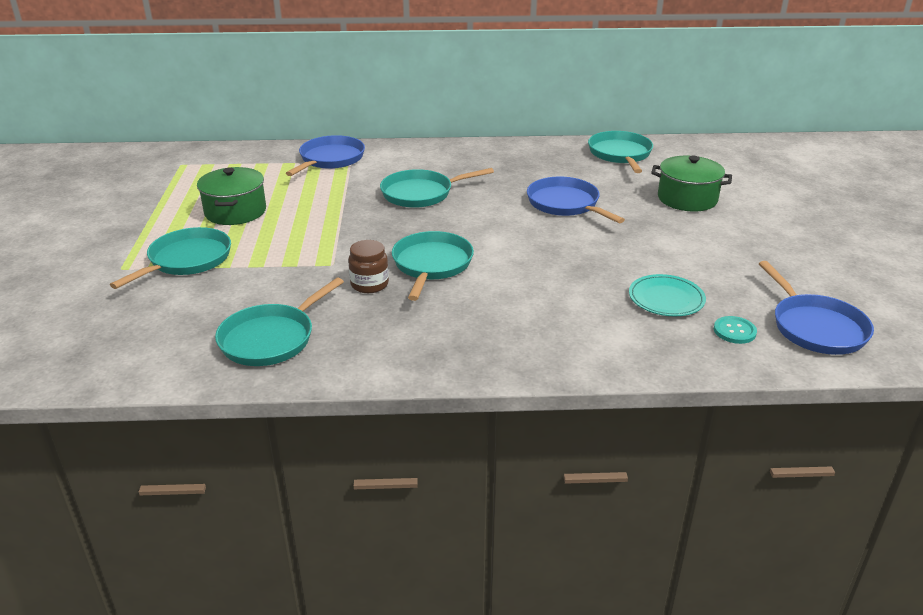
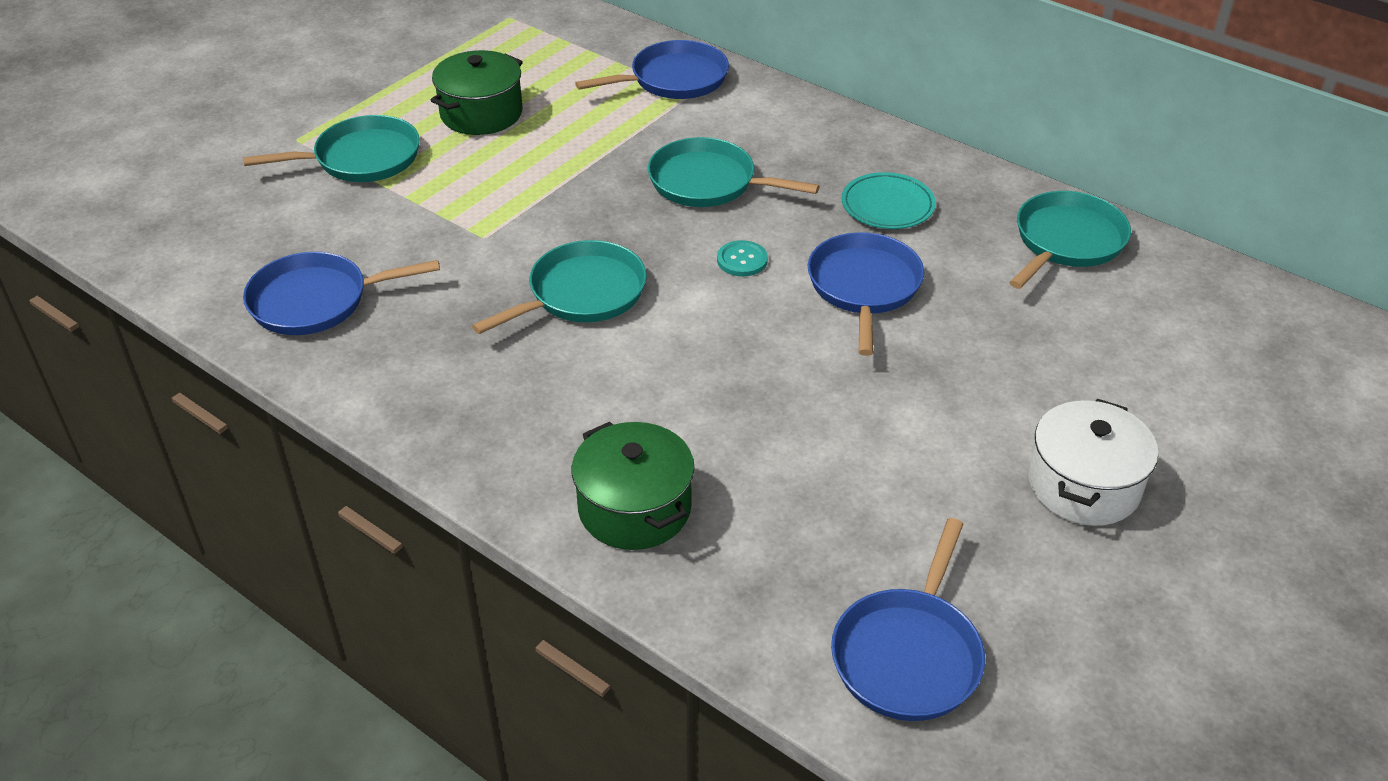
camera: 40 degrees right, 10 degrees up
(271, 338) = (316, 301): turquoise pan -> blue pan
(369, 284) = (486, 285): brown jar -> none
(666, 299) = (778, 496): turquoise plate -> turquoise plate (887, 206)
(687, 199) = (1049, 364): green pot -> green pot (634, 508)
(734, 331) = (793, 591): turquoise button -> turquoise button (742, 260)
(770, 234) = (1083, 485): none -> white pot

